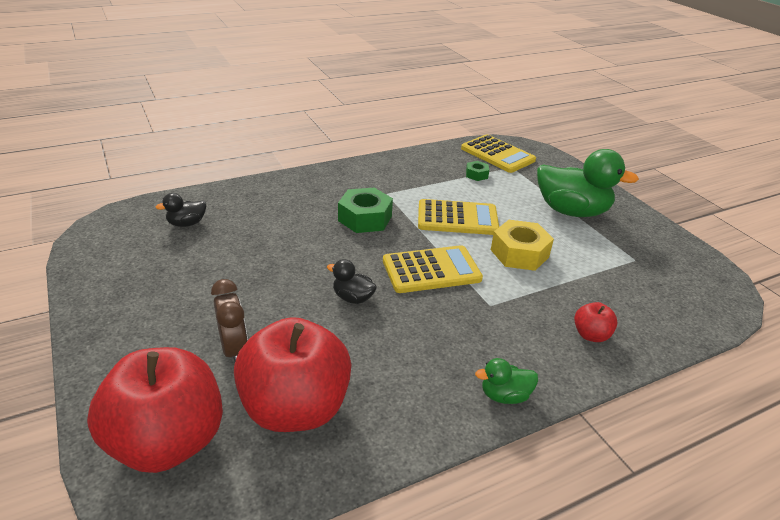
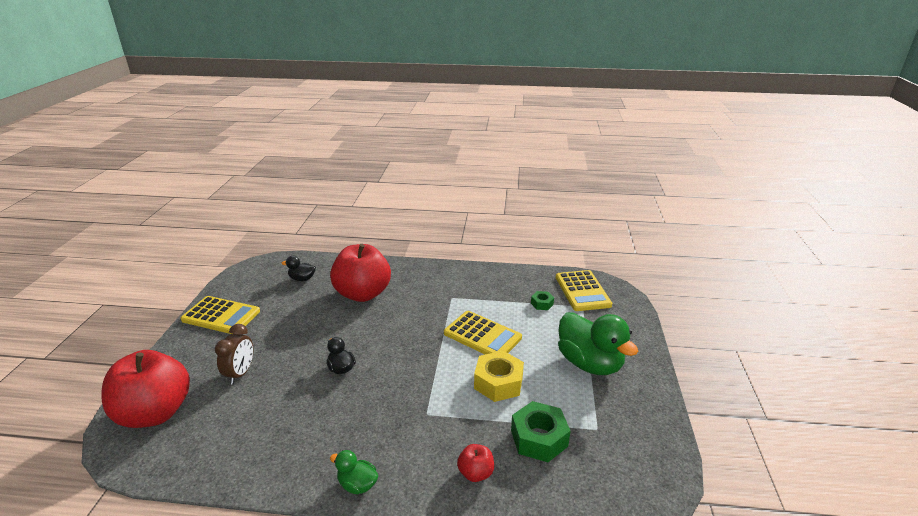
camera: 35 degrees right, 5 degrees down
(295, 408) = (231, 426): red apple -> red apple (363, 294)
(365, 218) = (414, 312): green nut -> green nut (539, 438)
(431, 270) = (415, 369): yellow calculator -> yellow calculator (221, 316)

